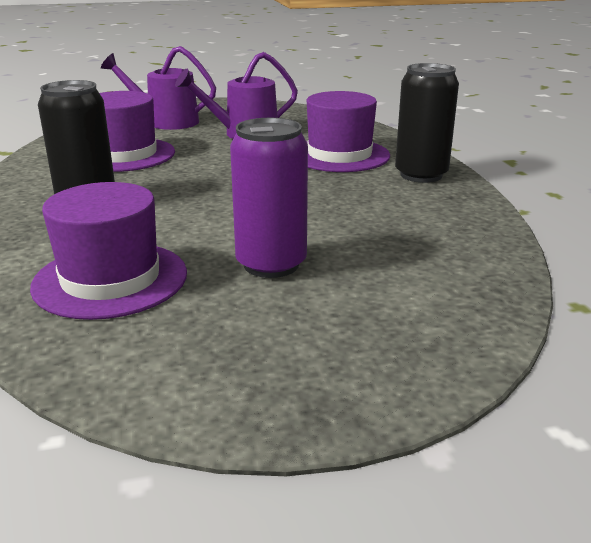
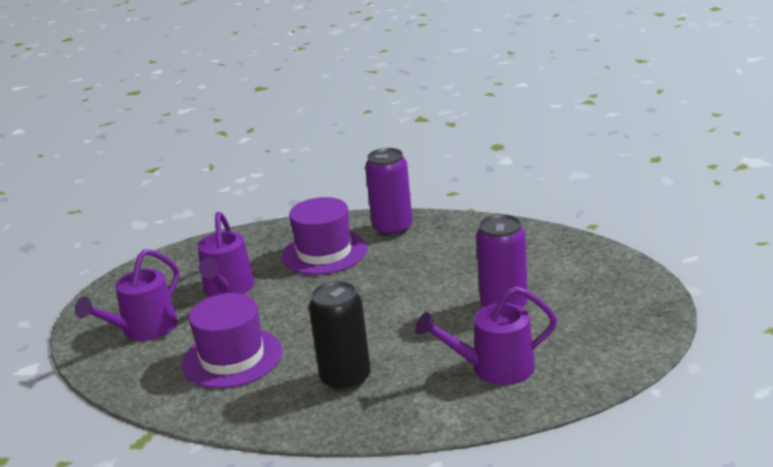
camera: 65 degrees left, 0 degrees up
(110, 279) = (494, 368): purple hat -> purple watering can
(421, 175) = (392, 228): black can -> purple can

